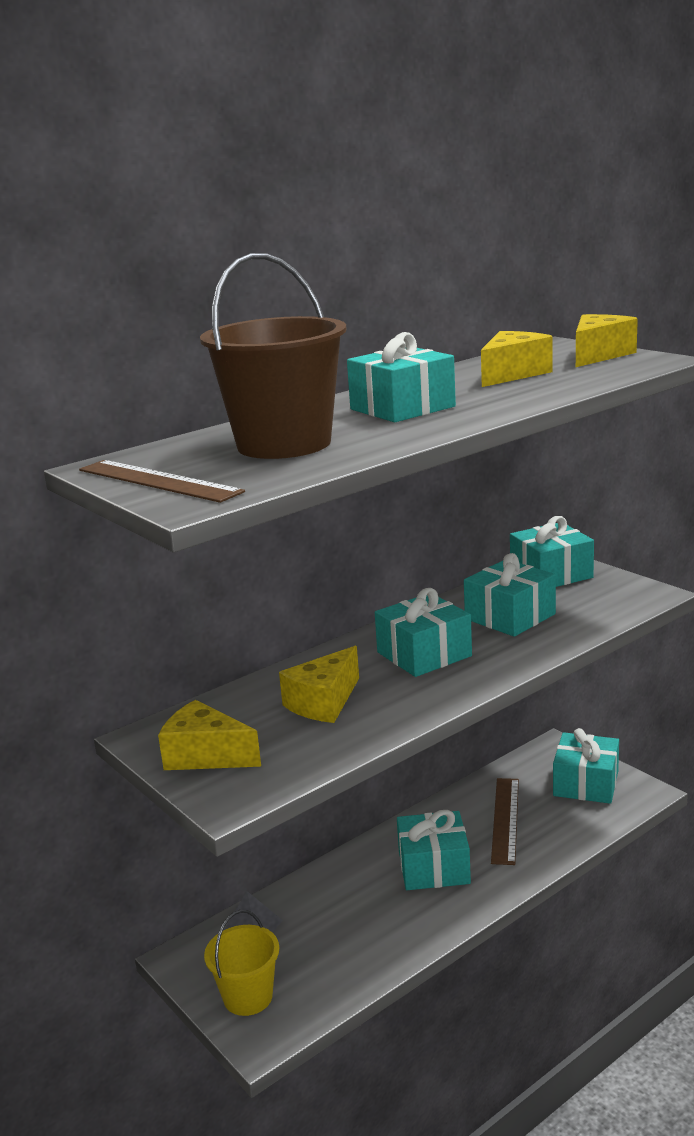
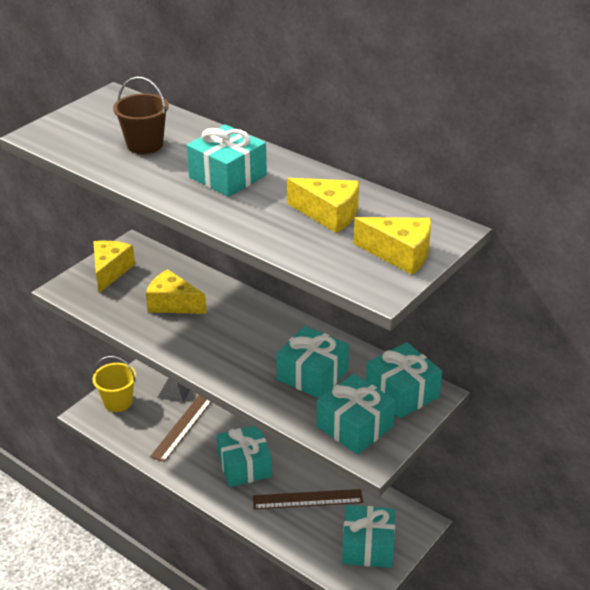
camera: 75 degrees right, 15 degrees up
(158, 481) = (80, 118): brown ruler -> brown ruler (183, 426)
(284, 444) = (145, 145): brown bucket -> brown bucket, size x0.59
(424, 654) = (244, 338): turquoise gift -> turquoise gift (355, 426)

